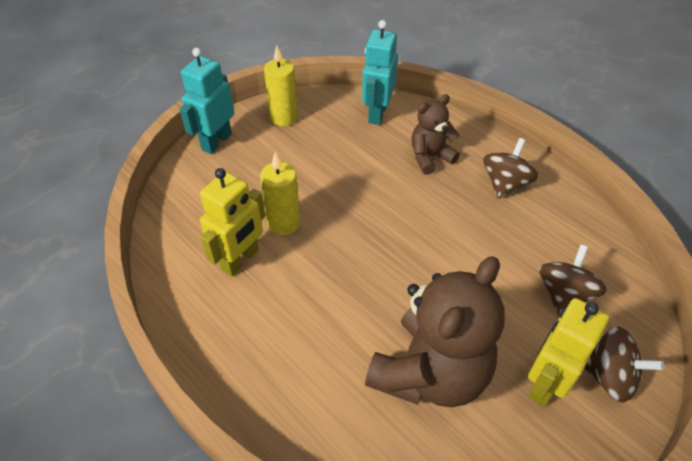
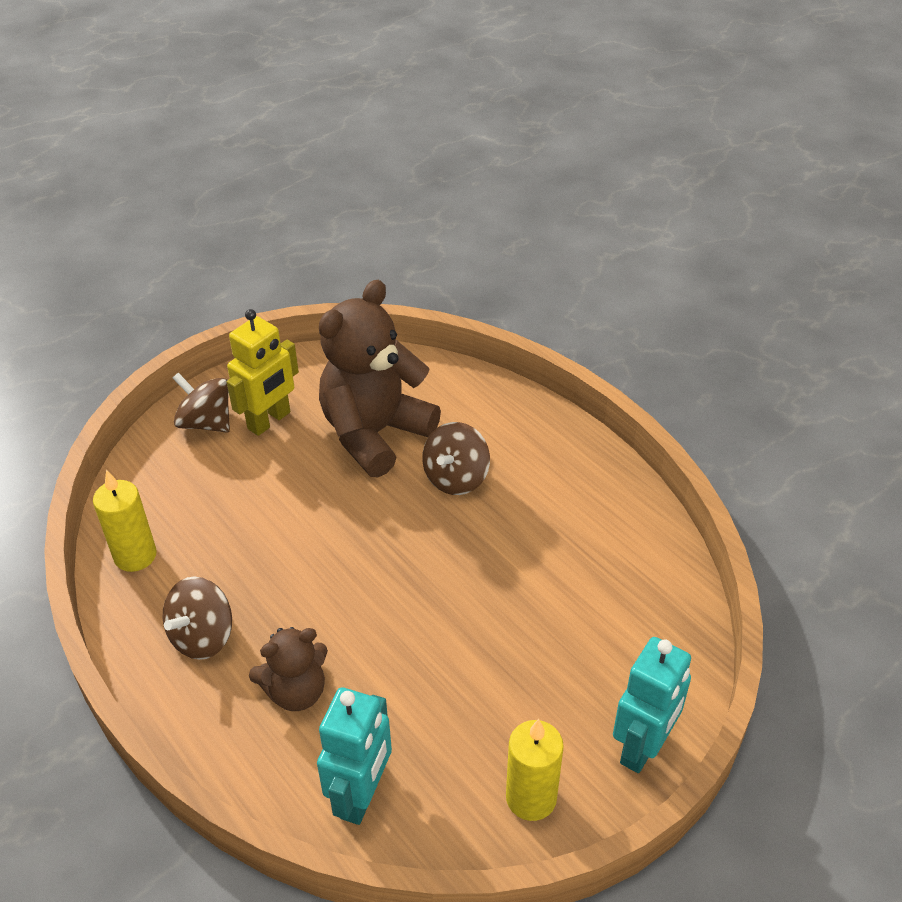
camera: 175 degrees left, 5 degrees down
(240, 260) = (574, 550): yellow robot -> none
(284, 223) = (523, 596): yellow candle -> yellow candle (135, 556)
(564, 294) = (206, 493): brown spinning top -> brown spinning top (456, 478)

